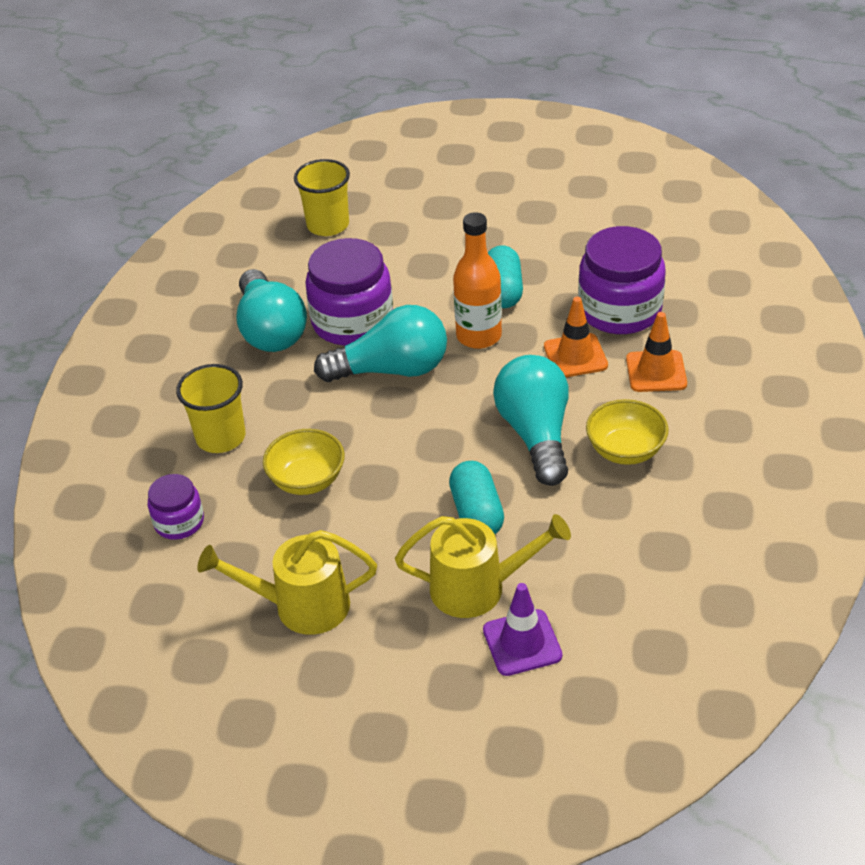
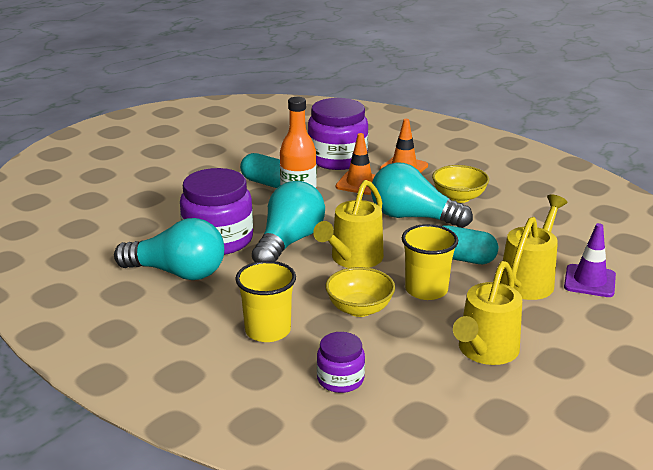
camera: 60 degrees left, 15 degrees down
(328, 225) = (99, 215): yellow cup -> yellow cup (426, 290)
(399, 431) = (353, 259): none -> yellow watering can

